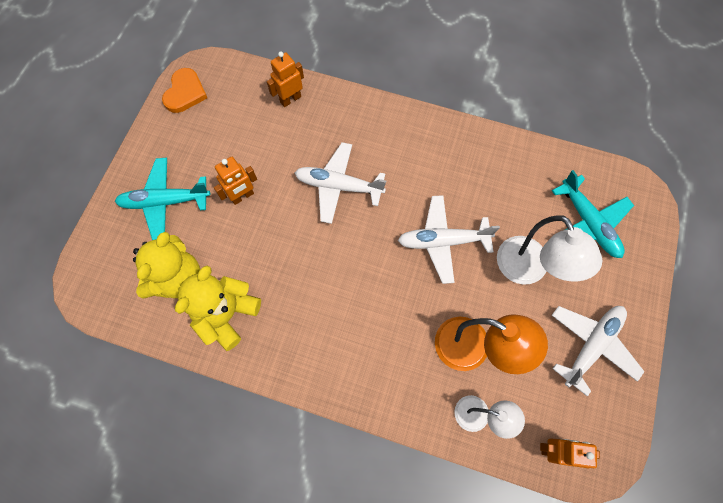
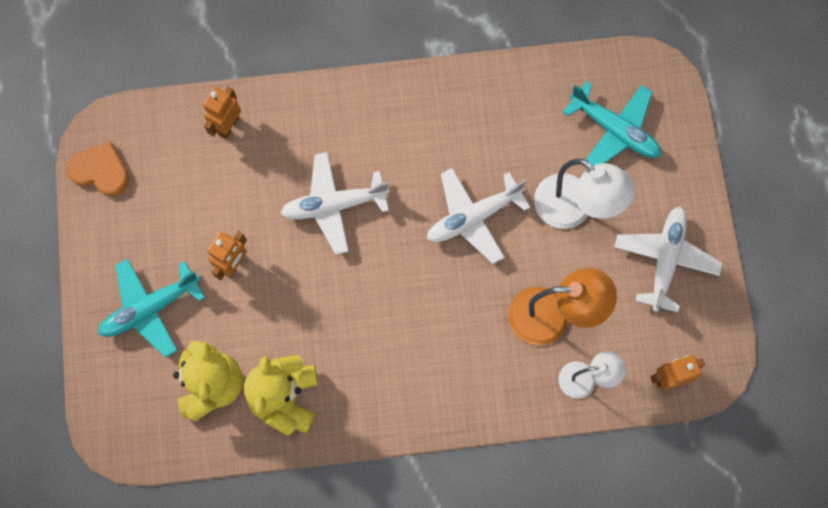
camera: 25 degrees left, 5 degrees up
(185, 93) = (100, 170): orange heart -> orange heart turned 60 degrees counterclockwise

